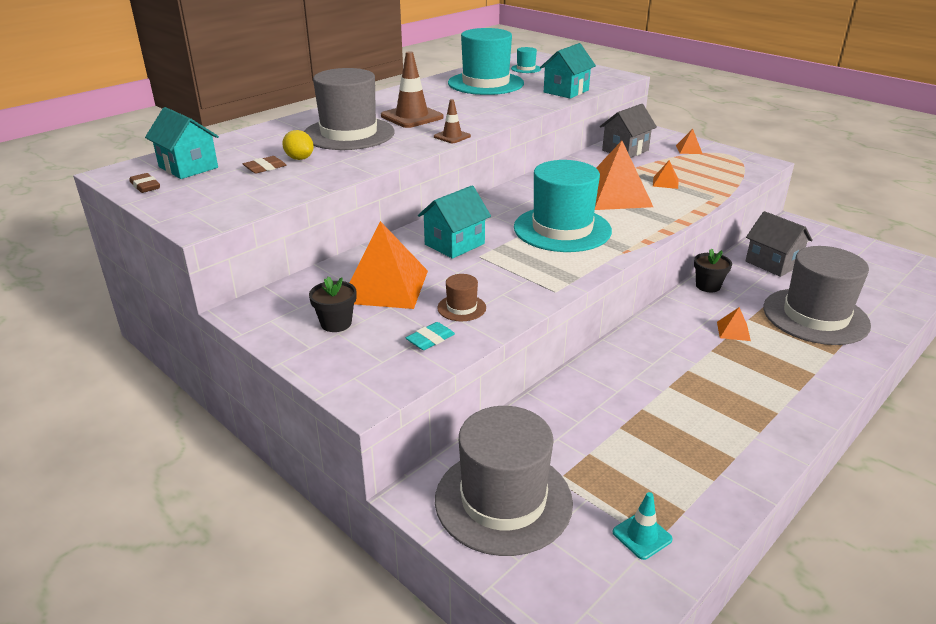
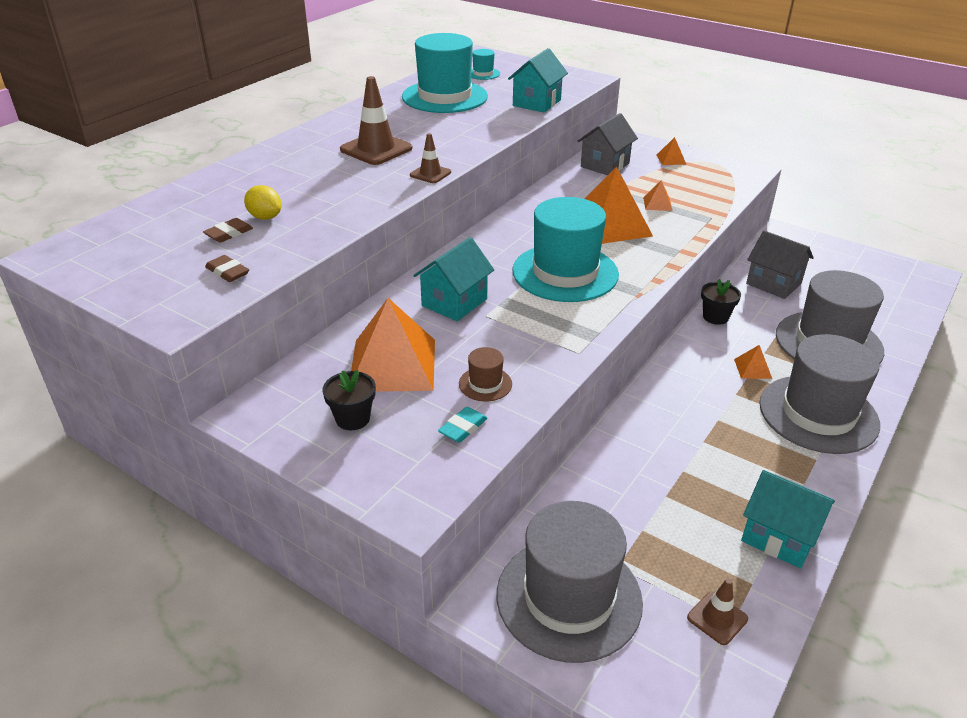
camera: 10 degrees left, 5 degrees up
(145, 186) = (92, 271): brown eraser -> brown eraser (227, 272)
(188, 167) = (136, 240): turquoise house -> turquoise house (779, 537)
(349, 134) = (311, 178): grey hat -> grey hat (818, 414)
(642, 536) = (717, 618): turquoise traffic cone -> brown traffic cone

